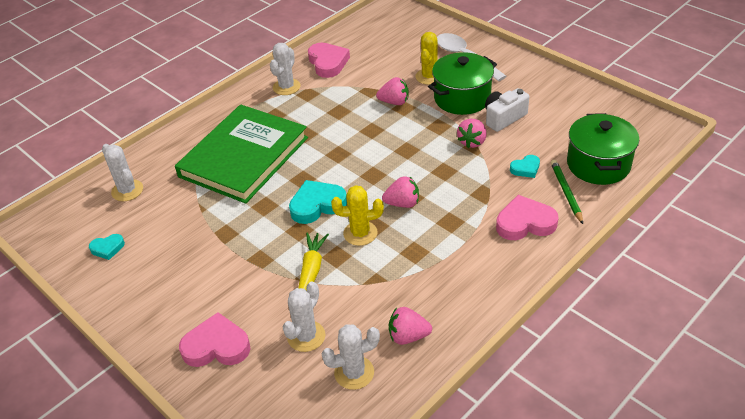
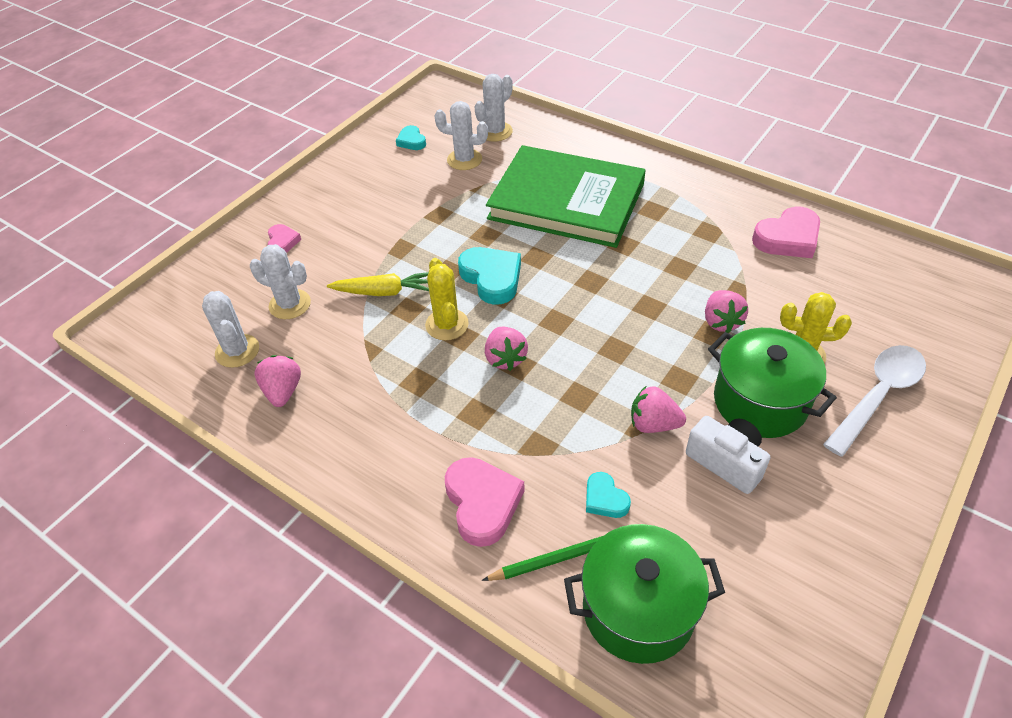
camera: 80 degrees right, 5 degrees up
(216, 346) = (282, 242): pink heart -> pink heart, size x0.56
(286, 87) = (716, 209): white cactus -> white cactus (464, 160)

